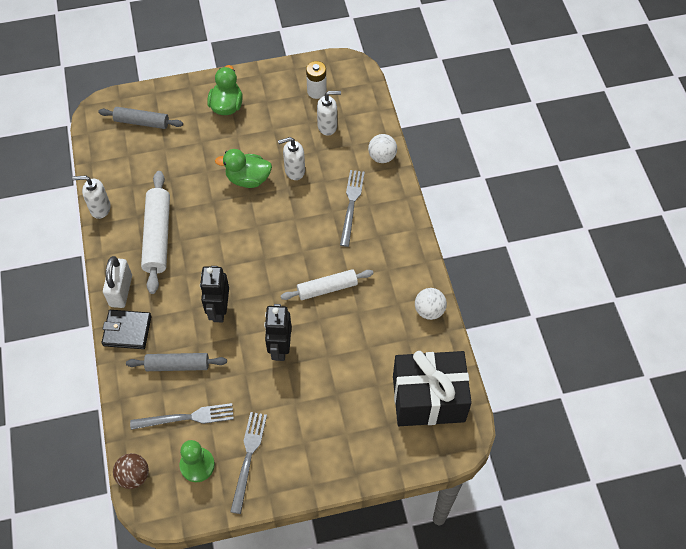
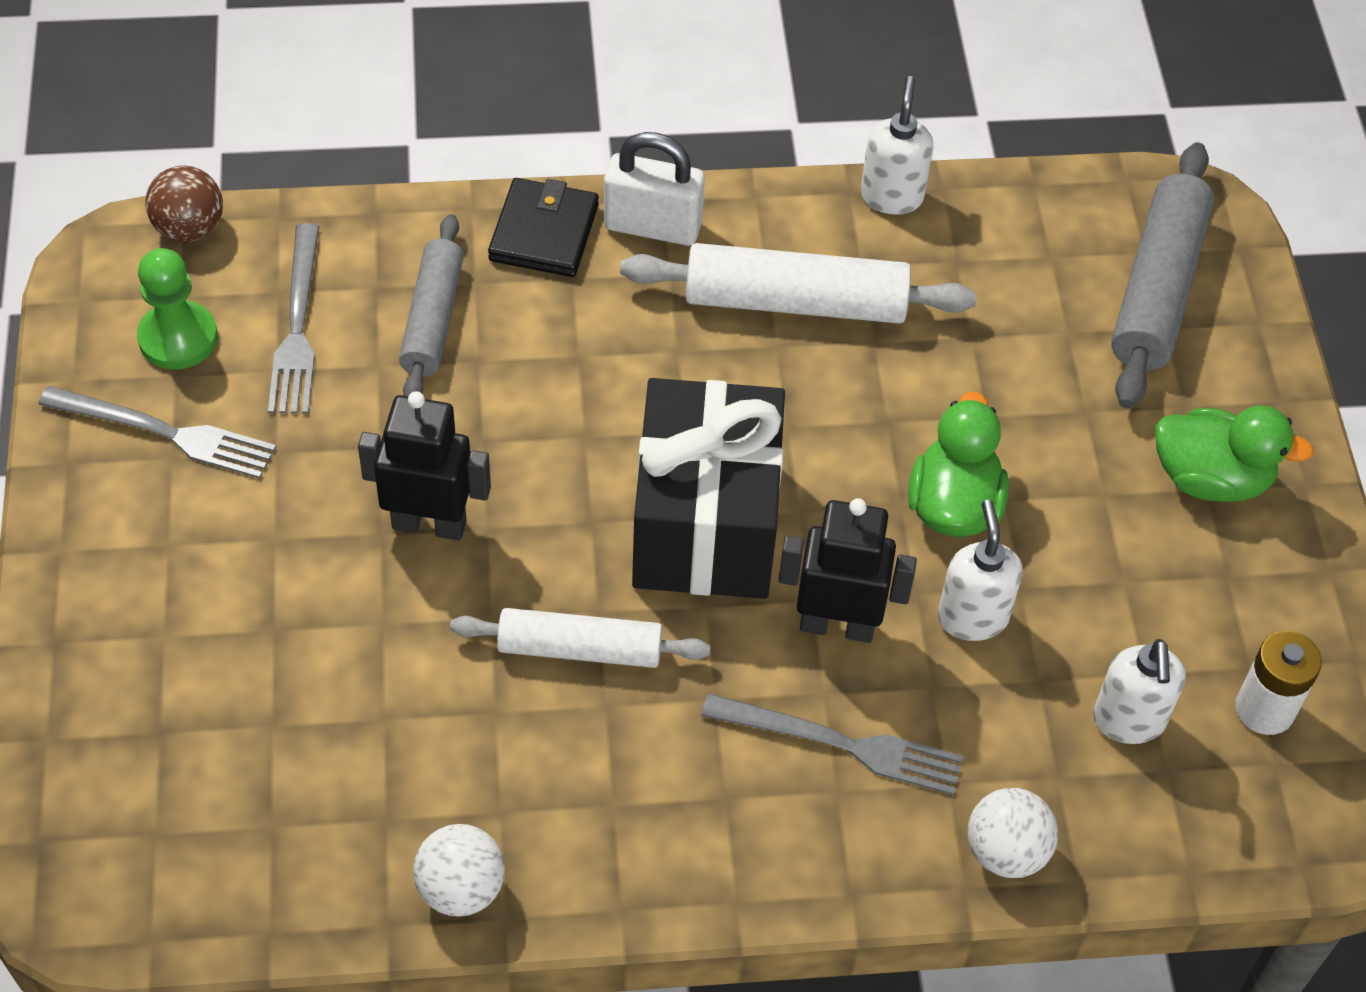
camera: 95 degrees right, 5 degrees down
(142, 122) = (1158, 289): grey rolling pin -> grey rolling pin, size x1.51
(219, 310) = (562, 409): black robot -> black robot (837, 625)
(327, 288) = (580, 648): white rolling pin -> white rolling pin turned 75 degrees counterclockwise
(428, 398) = (202, 839): black gift -> black gift (705, 524)

